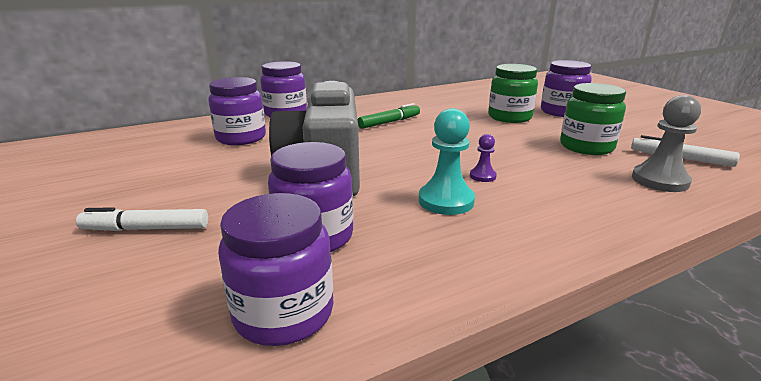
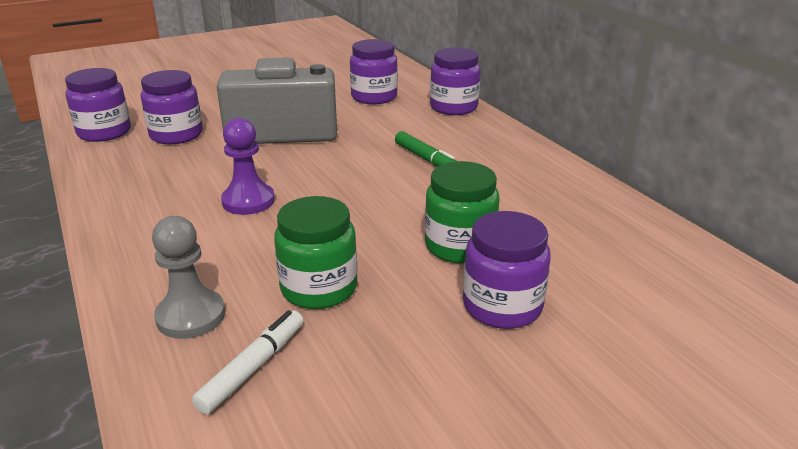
camera: 90 degrees right, 5 degrees up
(146, 229) = (214, 92): white marker -> none
(446, 201) = (204, 180): turquoise pawn -> none
(482, 176) = (248, 201): purple pawn -> purple pawn, size x1.90

